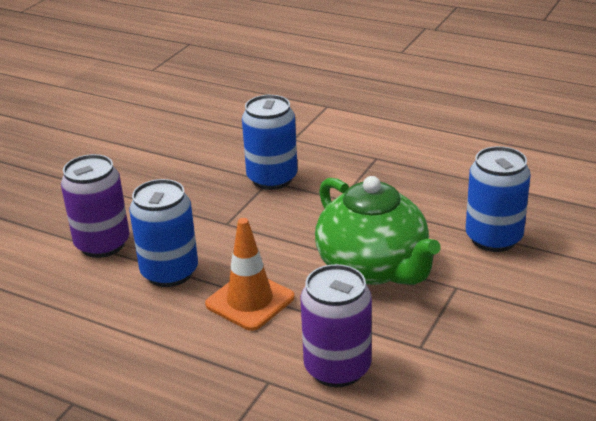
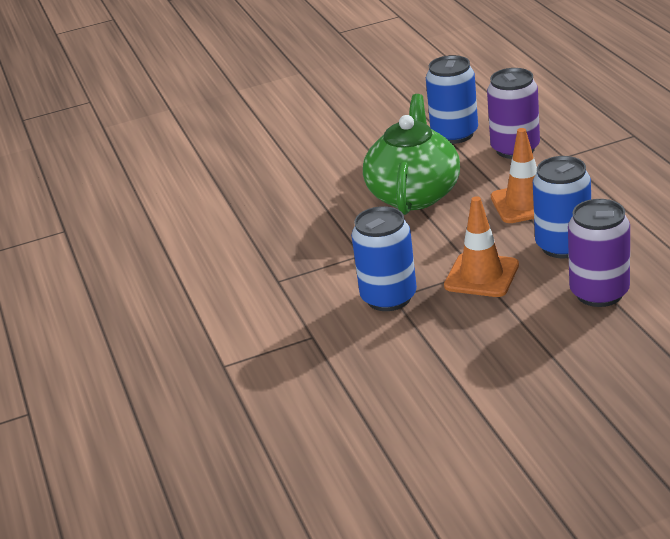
camera: 135 degrees left, 0 degrees up
(217, 220) = (481, 275): none -> orange traffic cone
(493, 238) = (310, 182): blue can -> blue can (454, 134)

